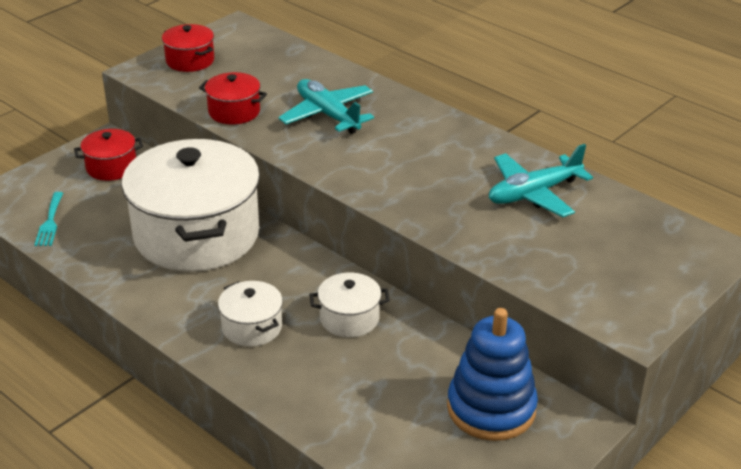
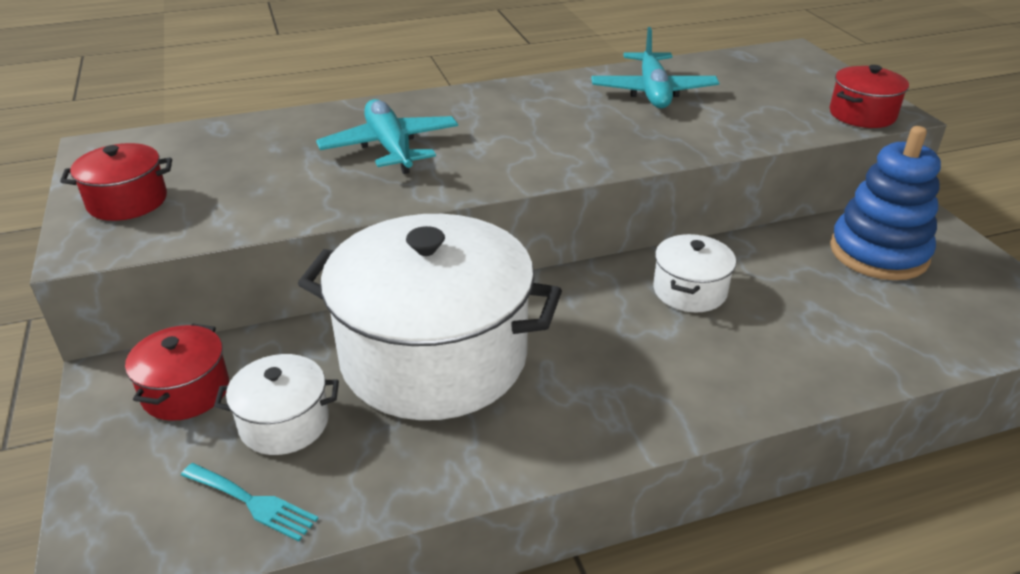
camera: 60 degrees left, 0 degrees up
(234, 112) = (302, 203): red pot -> red pot (862, 114)
(252, 327) = (662, 367): white pot -> white pot (284, 423)
(328, 115) = (390, 147): turquoise plane -> turquoise plane turned 75 degrees clockwise

